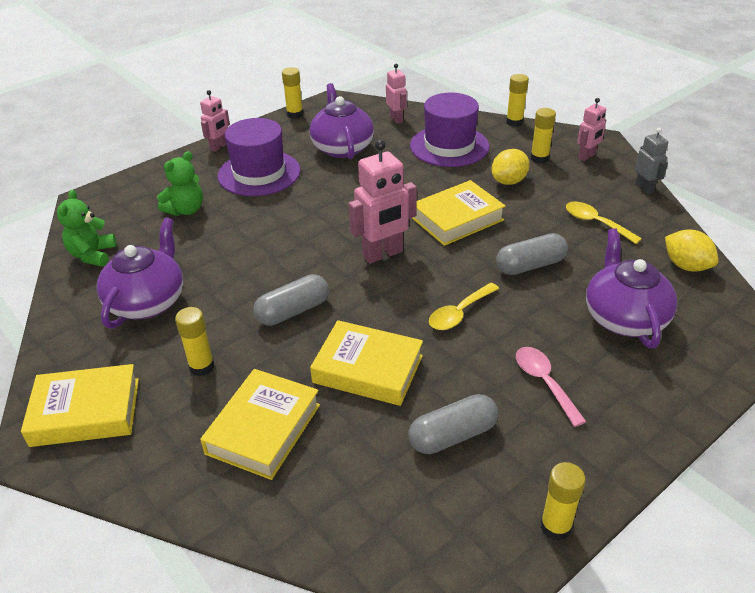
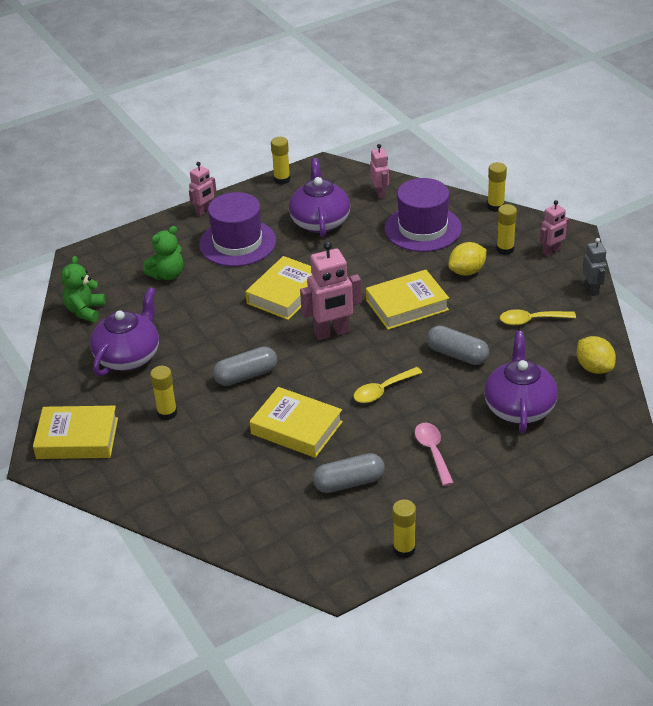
camera: 10 degrees right, 0 degrees up
(263, 429) = (208, 464): yellow book -> yellow book (286, 293)
(530, 265) = (457, 355): grey capsule -> grey capsule turned 45 degrees clockwise
(595, 223) = (531, 320): yellow spoon -> yellow spoon turned 60 degrees counterclockwise

